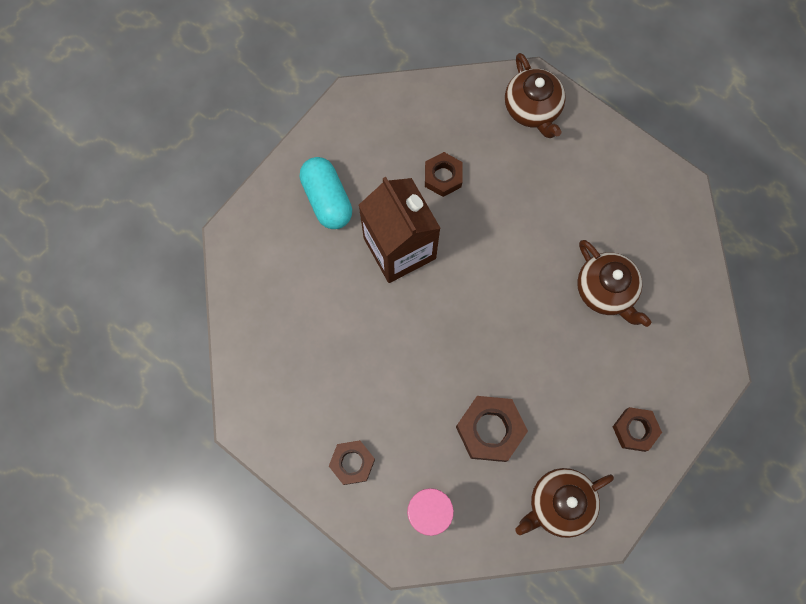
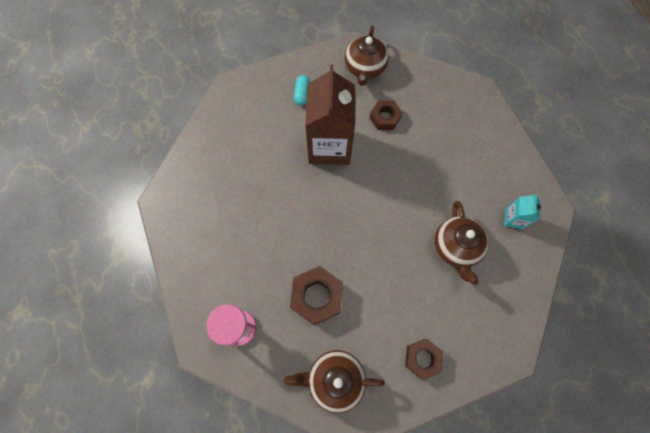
camera: 30 degrees right, 5 degrees down
(327, 199) = (302, 94): turquoise capsule -> turquoise capsule, size x0.58
(352, 463) = (211, 264): brown nut -> none
(532, 108) = (470, 106): brown teapot -> brown teapot (365, 68)
(649, 223) = (513, 219): none -> turquoise carton

